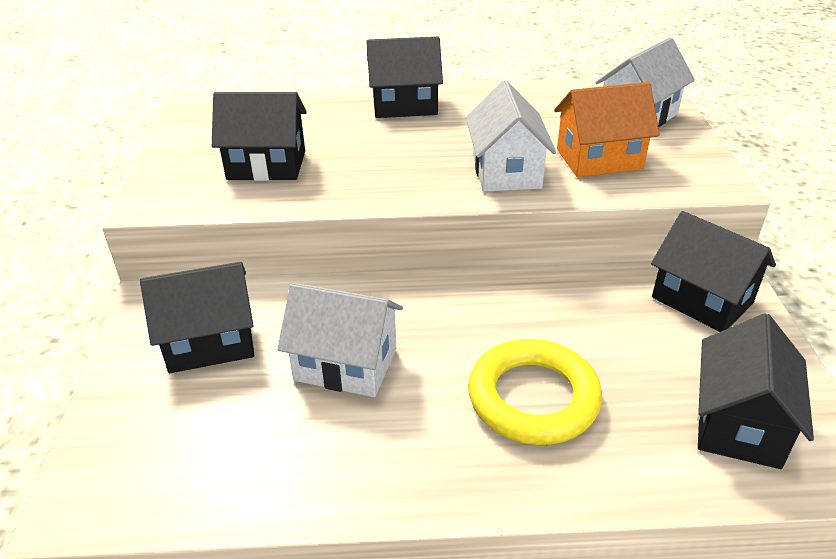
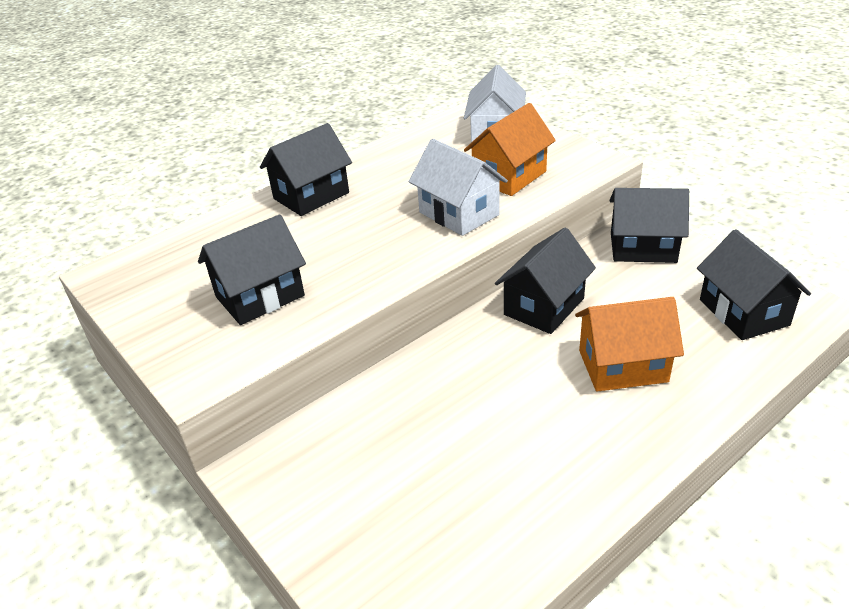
camera: 35 degrees left, 0 degrees up
(210, 342) = (351, 469): black house -> black house (544, 306)
(346, 364) = (477, 420): white house -> none
(533, 398) = (622, 366): yellow ring -> orange house

